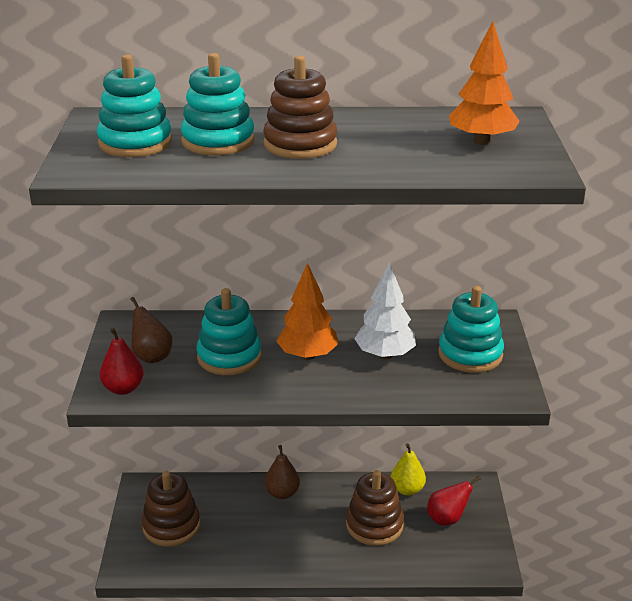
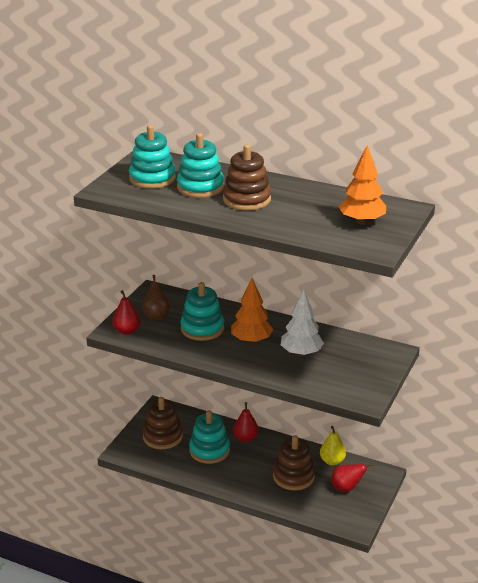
camera: 25 degrees right, 0 degrees up
(282, 493) = (245, 438): brown pear -> red pear
(470, 354) = (358, 368): turquoise stacking toy -> turquoise stacking toy (209, 450)

